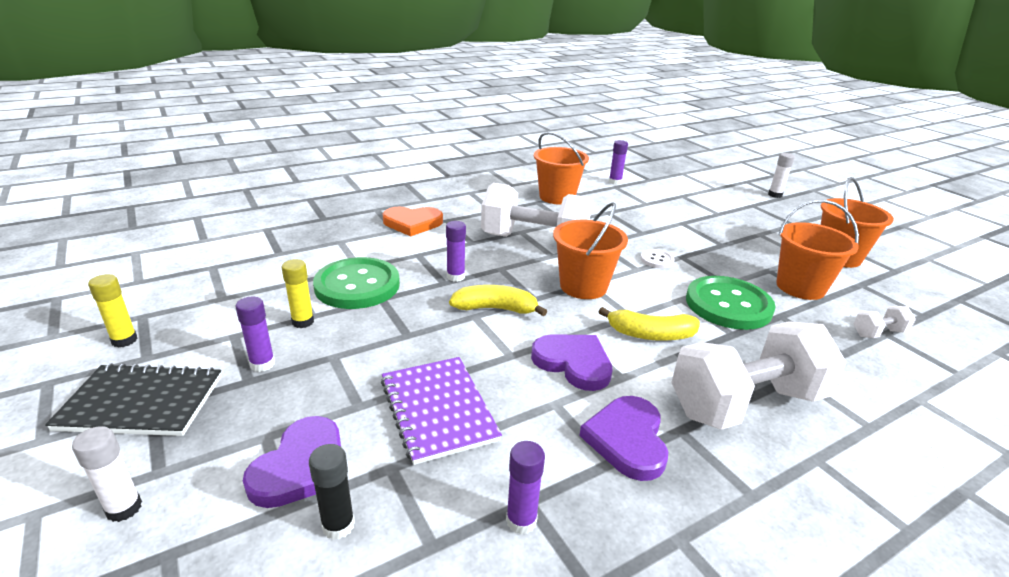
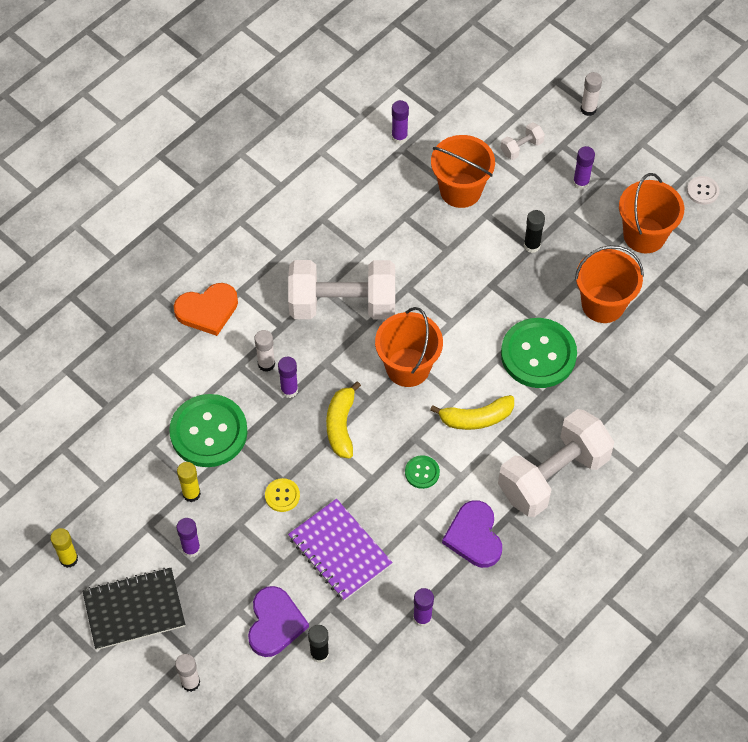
camera: 15 degrees left, 30 degrees up
(399, 345) = (282, 495): none -> yellow button
(444, 258) = (266, 364): none -> white glue stick
(495, 309) = (341, 425): yellow banana -> yellow banana turned 75 degrees counterclockwise
(557, 197) = (341, 199): orange bucket -> orange bucket (460, 190)
(573, 363) = (422, 472): purple heart -> green button
(657, 260) = (468, 299): white button -> white button (702, 191)
(723, 243) = (532, 245): none -> black glue stick
(770, 223) = (581, 183): none -> purple glue stick
(878, 333) = (662, 355): white dumbbell -> white dumbbell (521, 147)

